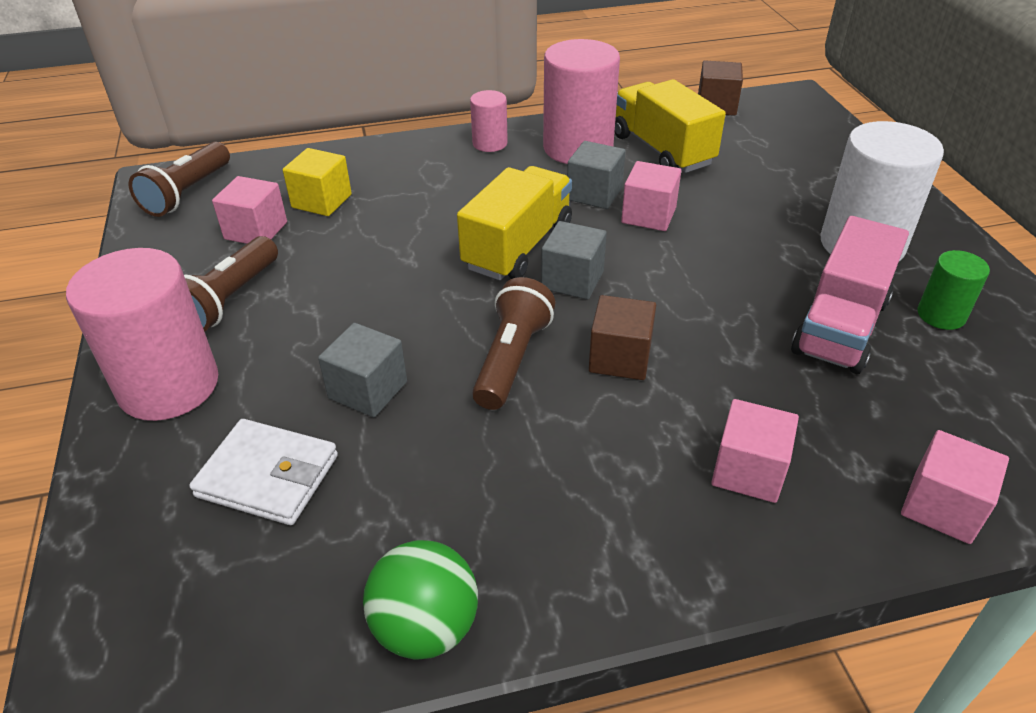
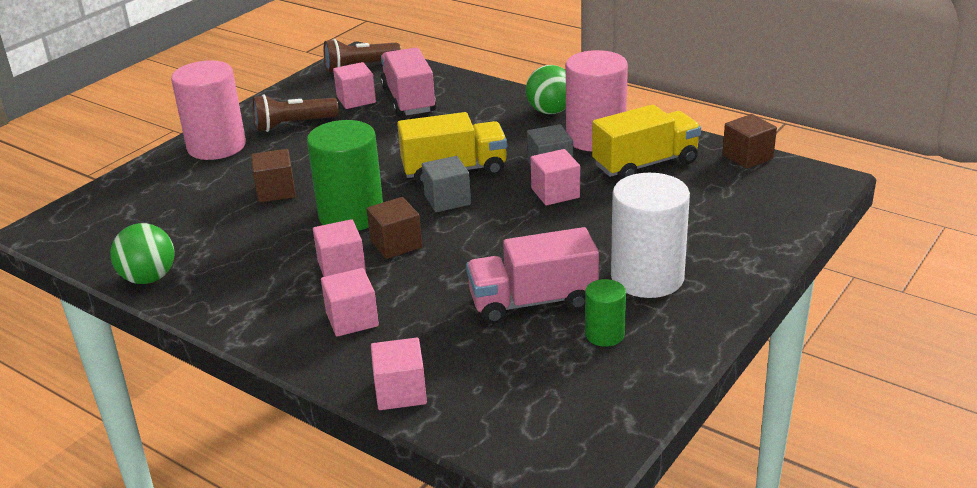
camera: 50 degrees right, 10 degrees down
(268, 476) = (191, 199): white wallet -> none
(321, 201) = (409, 100): yellow cube -> pink truck
(368, 390) = (276, 191): grey cube -> brown cube
(490, 143) = (550, 111): pink cylinder -> green ball
(512, 359) = (351, 215): brown flashlight -> green cylinder
(621, 423) = (341, 267): none -> pink cube
(662, 150) = (645, 164): yellow truck -> yellow truck turned 45 degrees clockwise

